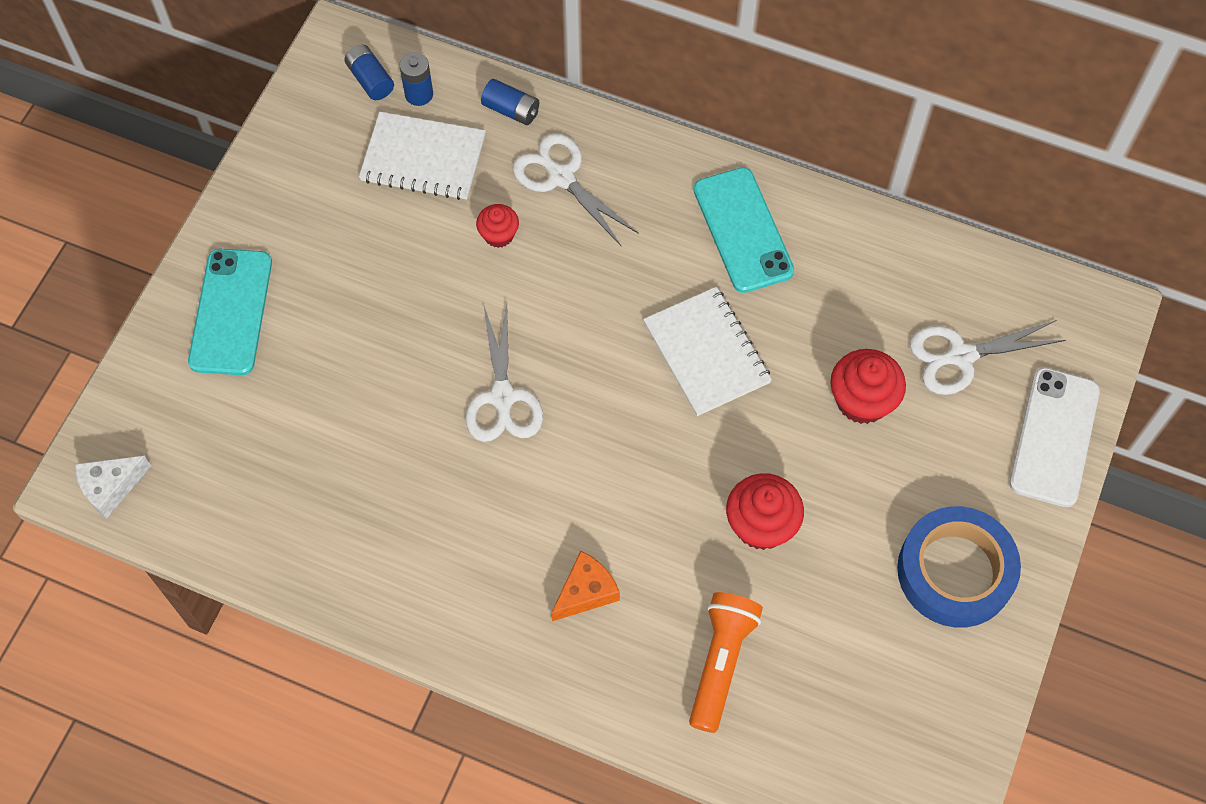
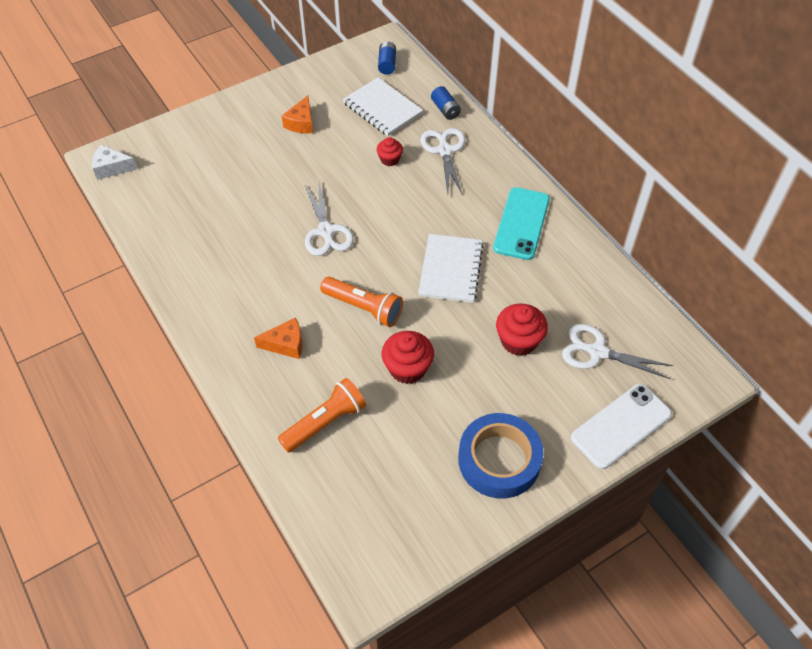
camera: 35 degrees right, 10 degrees down
(231, 312) = (232, 126): turquoise phone -> none
(327, 248) = (301, 123): none -> orange cheese
(419, 94) = (405, 81): blue battery -> none
(502, 397) = (326, 231): white scissors -> white scissors turned 45 degrees counterclockwise
(642, 477) = (364, 308): none -> orange flashlight

